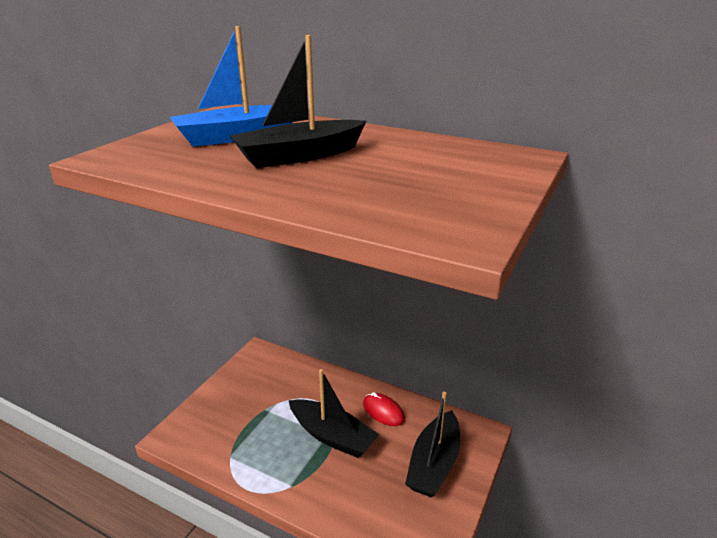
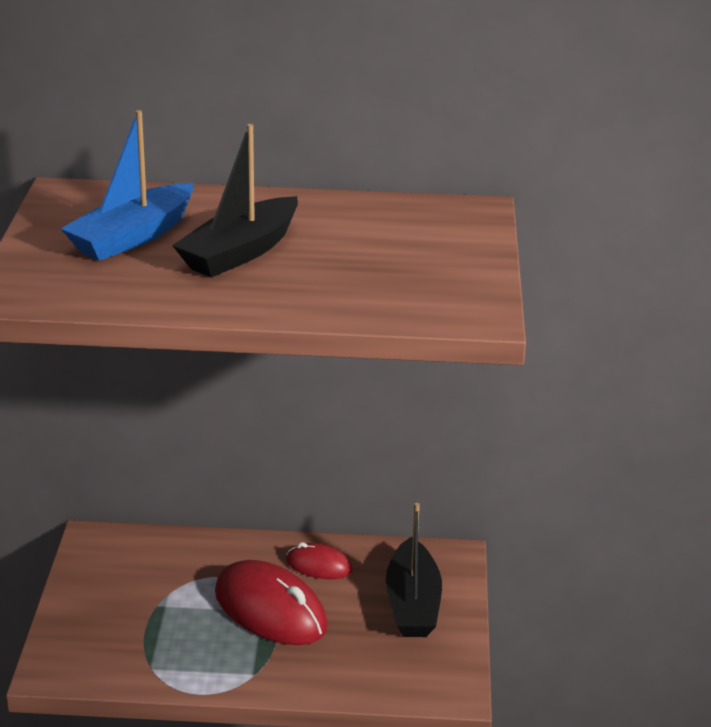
camera: 25 degrees left, 0 degrees up
(332, 436) = (270, 610): black boat -> red mouse

